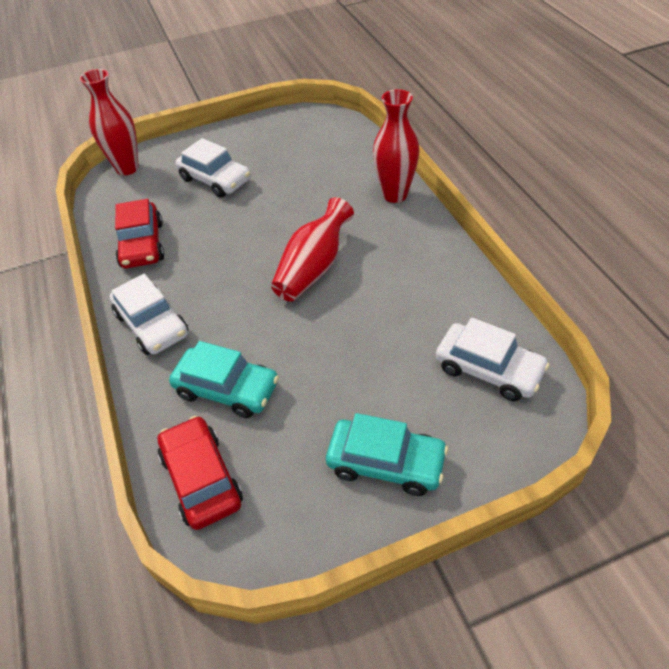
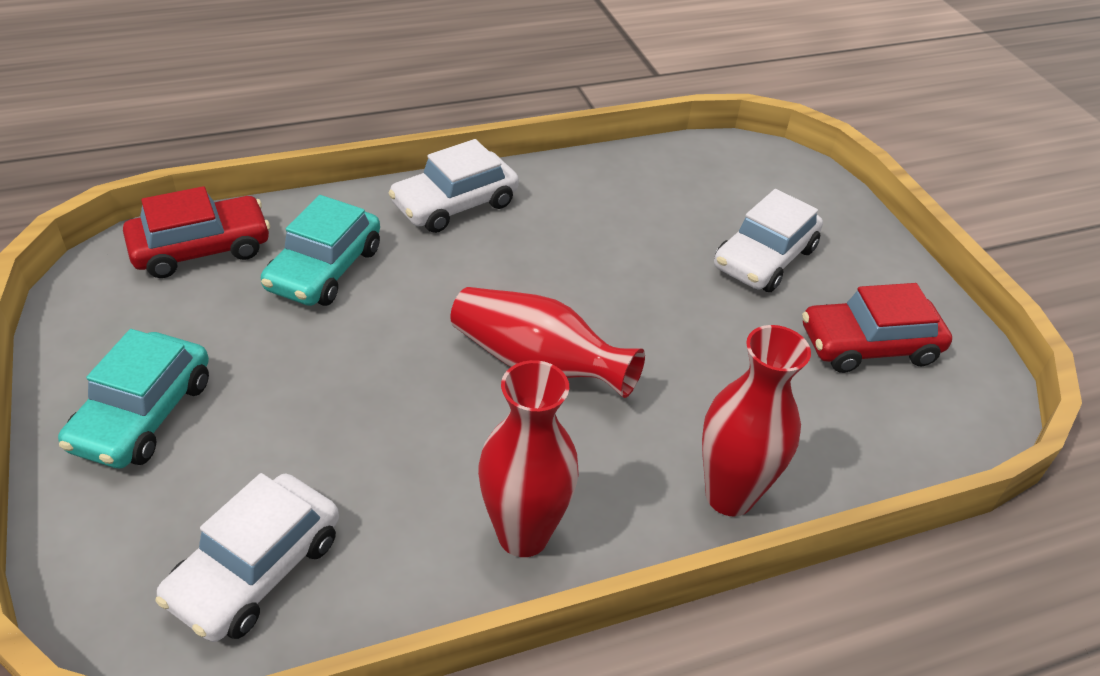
camera: 85 degrees right, 5 degrees down
(127, 168) = (787, 169): red vase -> red vase (523, 535)
(142, 244) = (611, 190): red car -> red car (869, 345)

